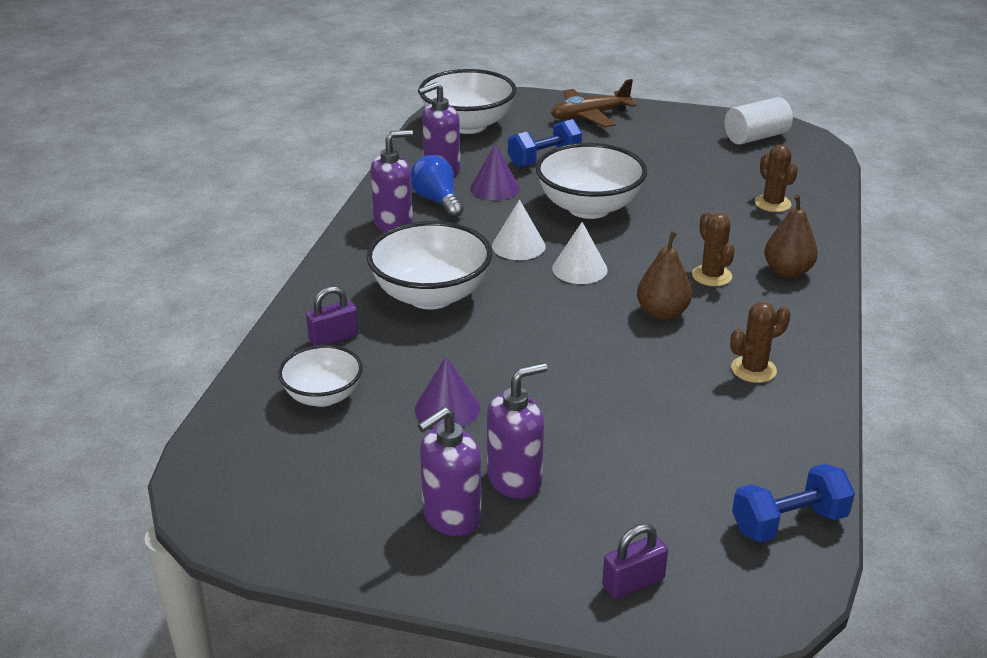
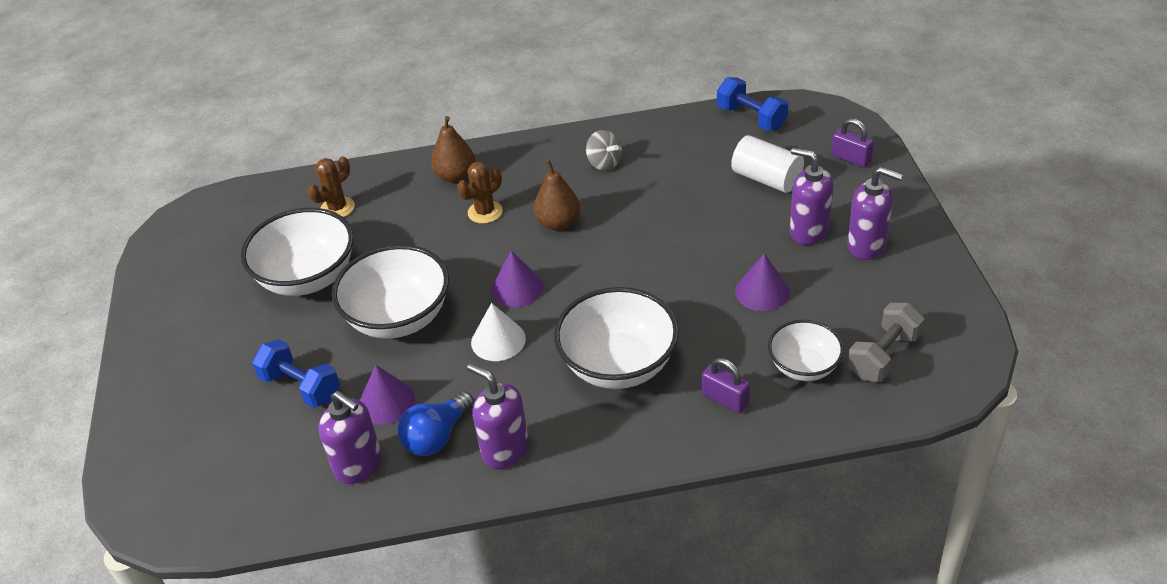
camera: 110 degrees left, 10 degrees up
(283, 453) = (883, 356): none -> grey dumbbell
(468, 125) = (227, 491): white bowl -> white bowl (308, 278)
(579, 269) = (517, 288): white cone -> purple cone
(589, 116) = (169, 388): brown plane -> none
(753, 369) = (604, 163): brown cactus -> grey spinning top
(756, 137) = (192, 249): white cylinder -> white cylinder (766, 179)

